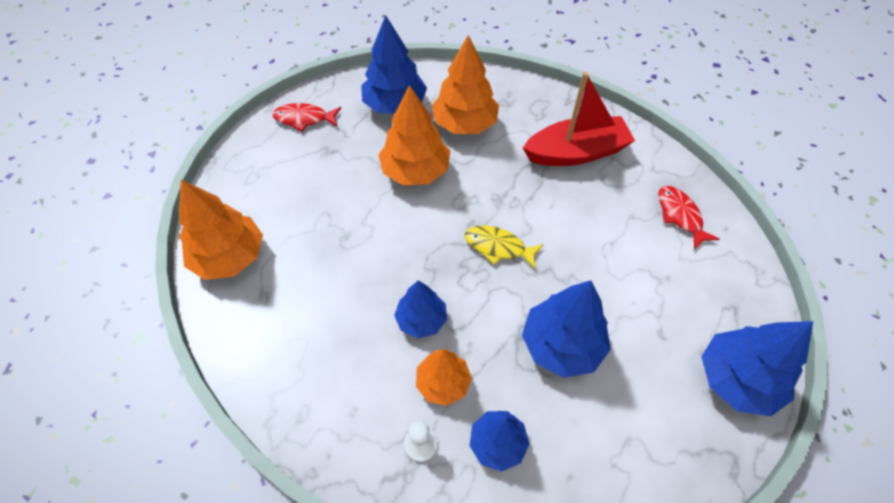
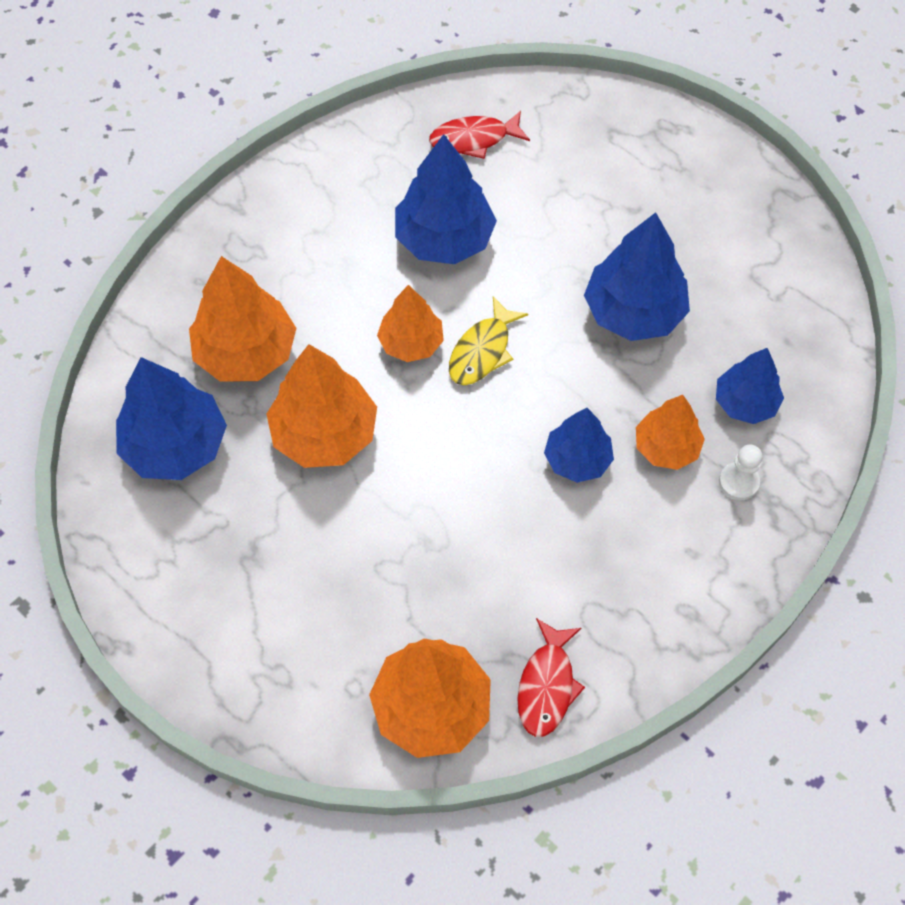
camera: 80 degrees left, 5 degrees up
(304, 119) = (167, 588): red fish -> red fish (547, 685)
(494, 205) = (411, 343): none -> orange tree
(576, 152) = (341, 223): red boat -> none
(737, 379) = (697, 158): blue tree -> blue tree (444, 239)

